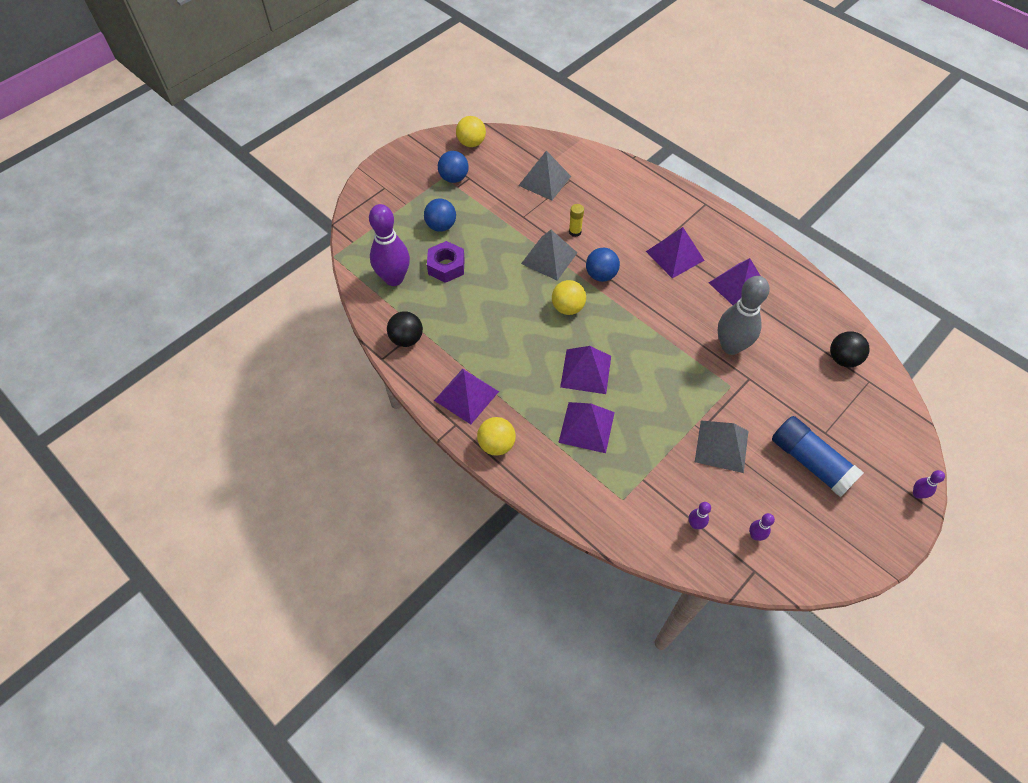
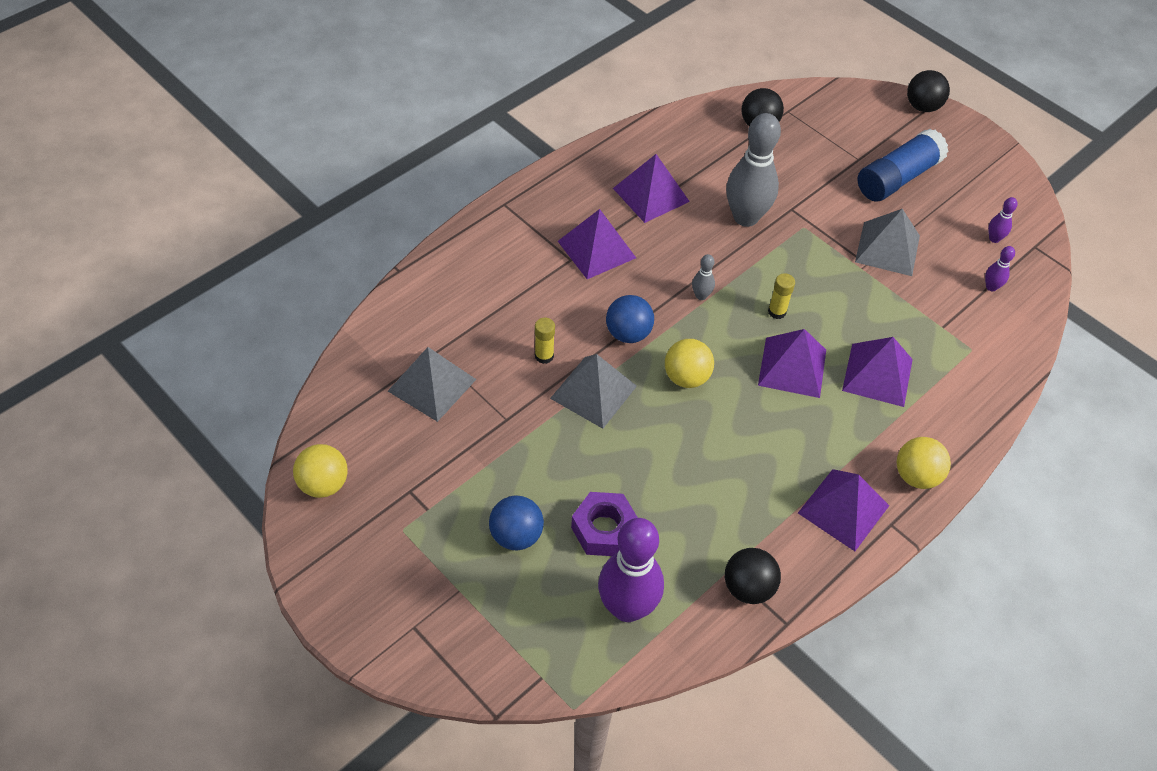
camera: 90 degrees left, 5 degrees down
(454, 178) = (406, 514): blue ball -> none
(637, 363) = (777, 312): none -> yellow glue stick
(643, 316) = (701, 296): none -> grey bowling pin
(917, 494) = (922, 107): purple bowling pin -> black ball

